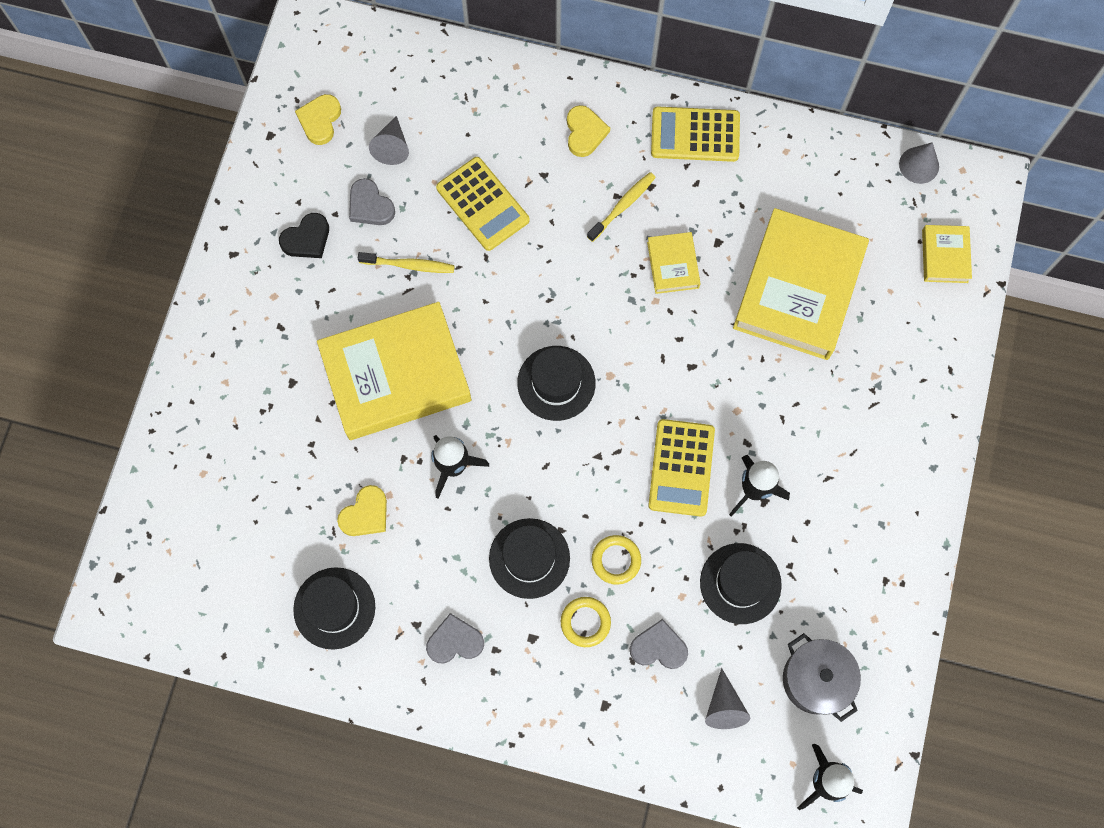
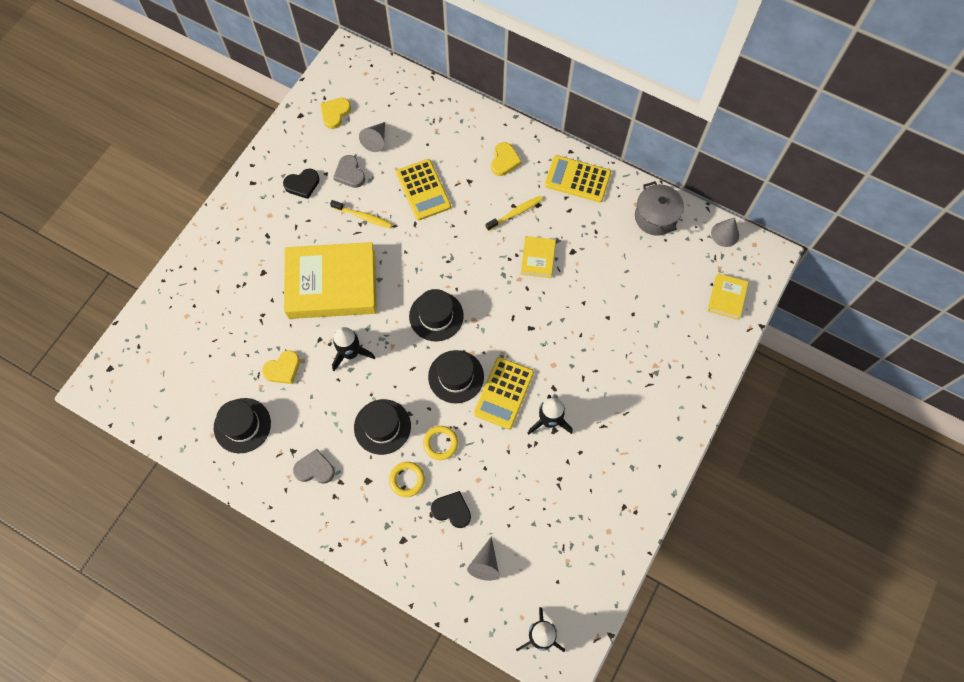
camera: 15 degrees right, 5 degrees down
(658, 647) = (452, 510): grey heart -> black heart
(740, 583) = (521, 481): black hat -> black hat (456, 376)
(798, 289) = (619, 295): yellow book -> none
(816, 679) = (555, 562): grey pot -> grey pot (655, 217)

